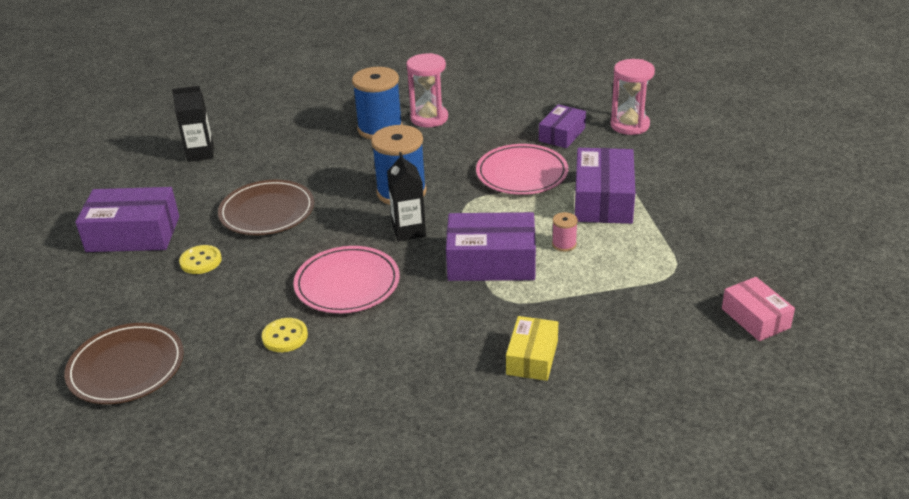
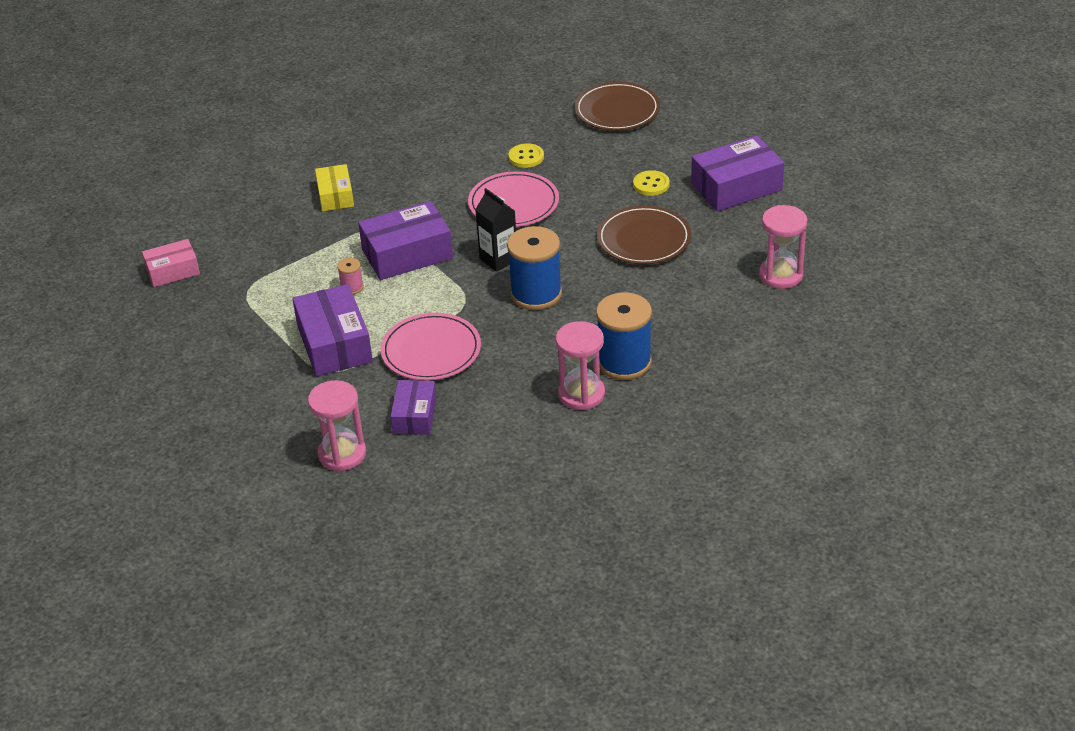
camera: 155 degrees right, 5 degrees up
(200, 153) = (780, 275): black carton -> pink hourglass
(755, 318) = (173, 271): pink box -> pink box turned 60 degrees counterclockwise

